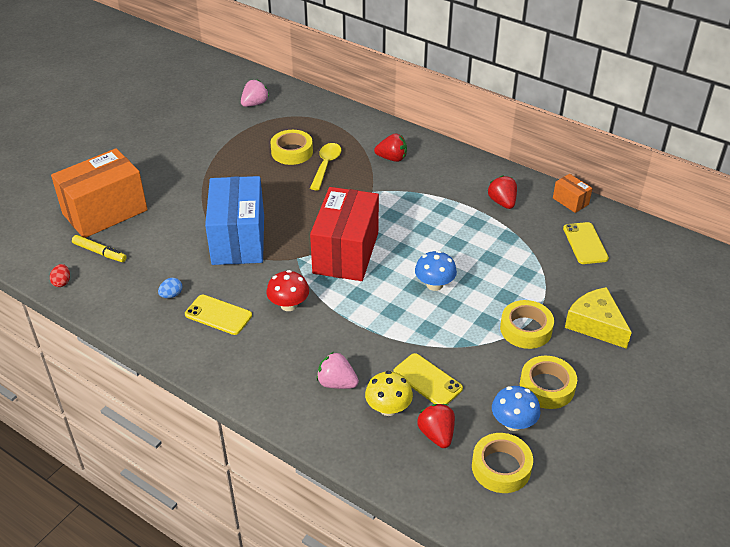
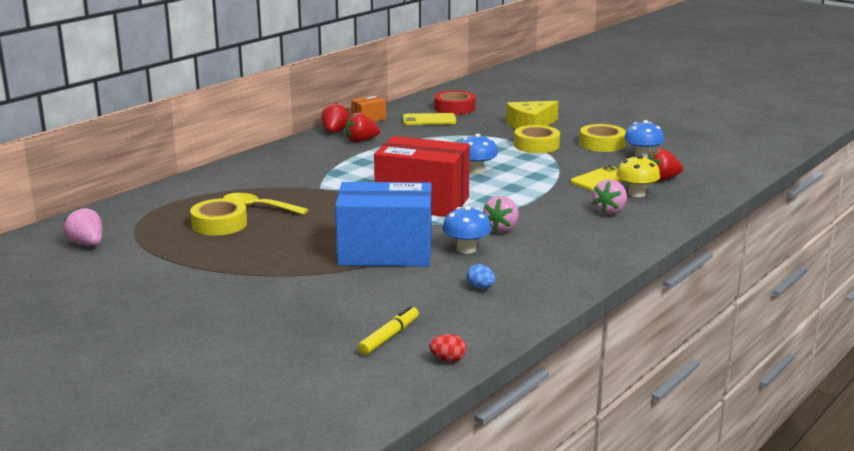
camera: 85 degrees left, 20 degrees down
(105, 212) = (297, 338): orange box -> none
(218, 315) = (516, 262): yellow phone -> none
(245, 284) = (466, 249): none -> blue mushroom
(289, 305) = (501, 229): red mushroom -> pink strawberry
(392, 158) = (263, 178): red strawberry -> red strawberry (335, 132)
(501, 467) = (689, 162): yellow tape -> none
(635, 260) = (454, 108): none -> red tape

